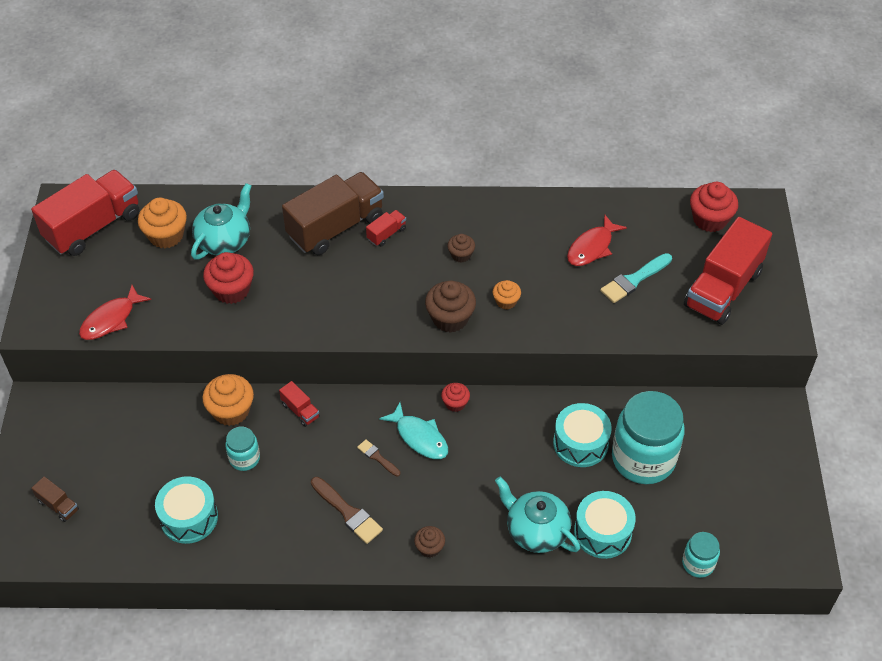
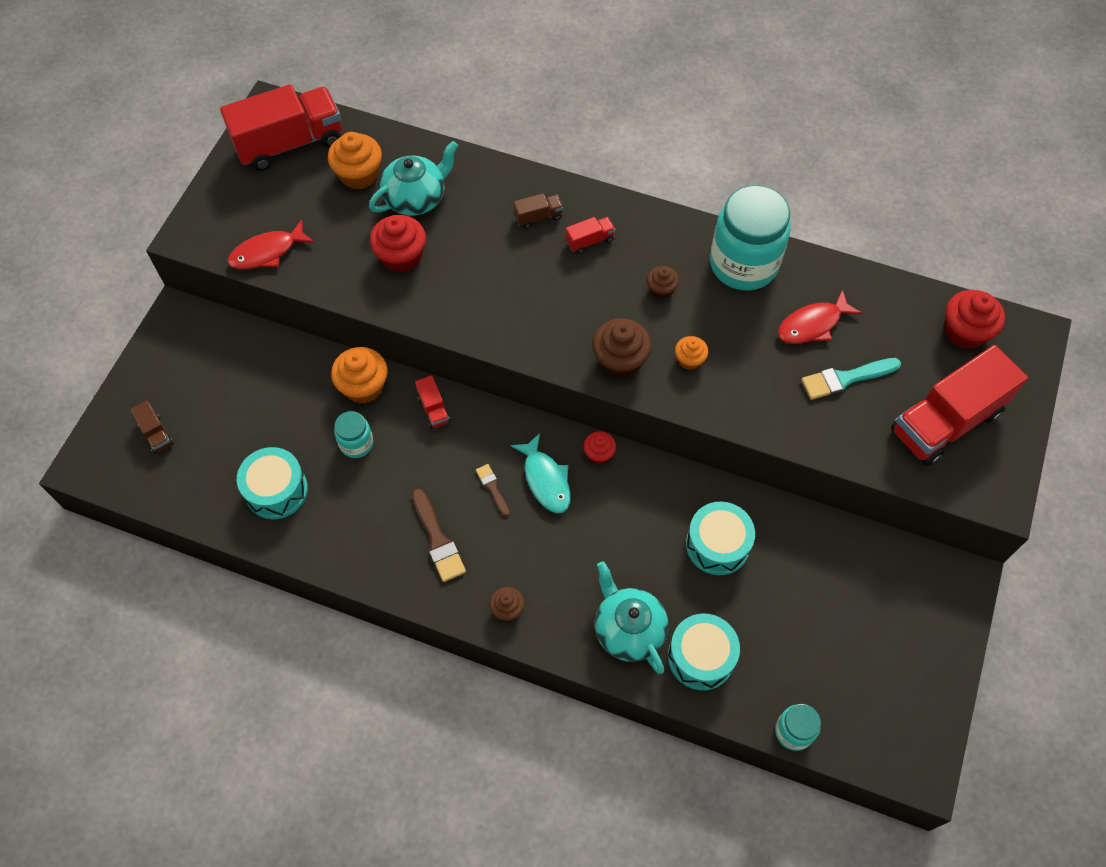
camera: 20 degrees right, 10 degrees up
(335, 227) = (538, 217): brown truck -> brown truck, size x0.42
(643, 459) = (780, 586): turquoise jar -> turquoise jar (743, 264)

